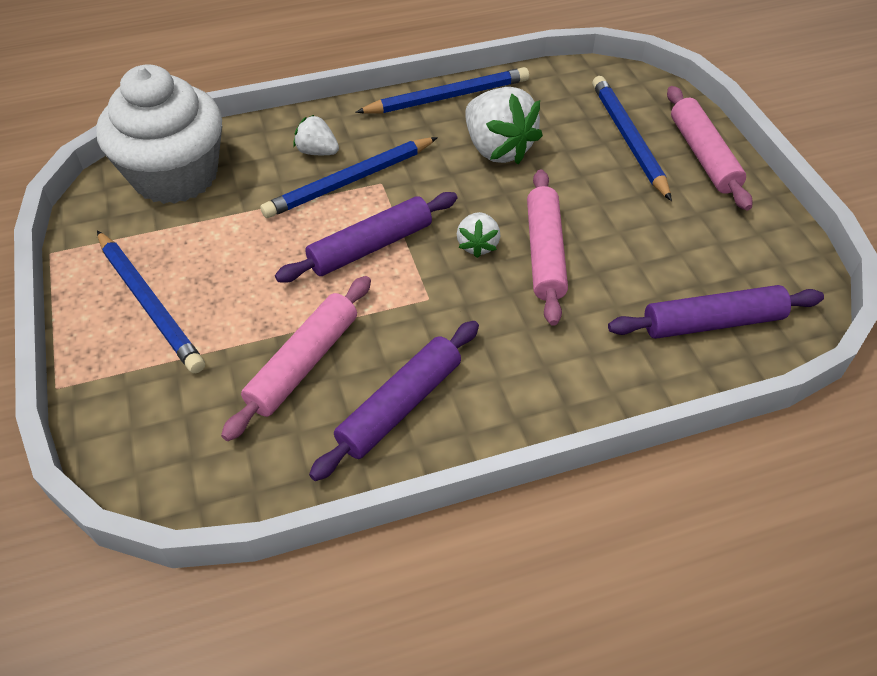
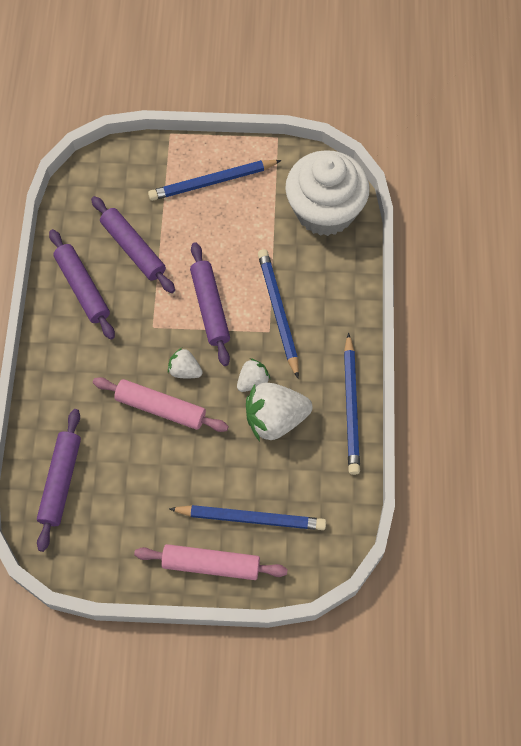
camera: 110 degrees right, 15 degrees up
(303, 363) = (133, 249): pink rolling pin -> purple rolling pin
(317, 152) = (318, 300): white strawberry -> white strawberry (252, 381)

